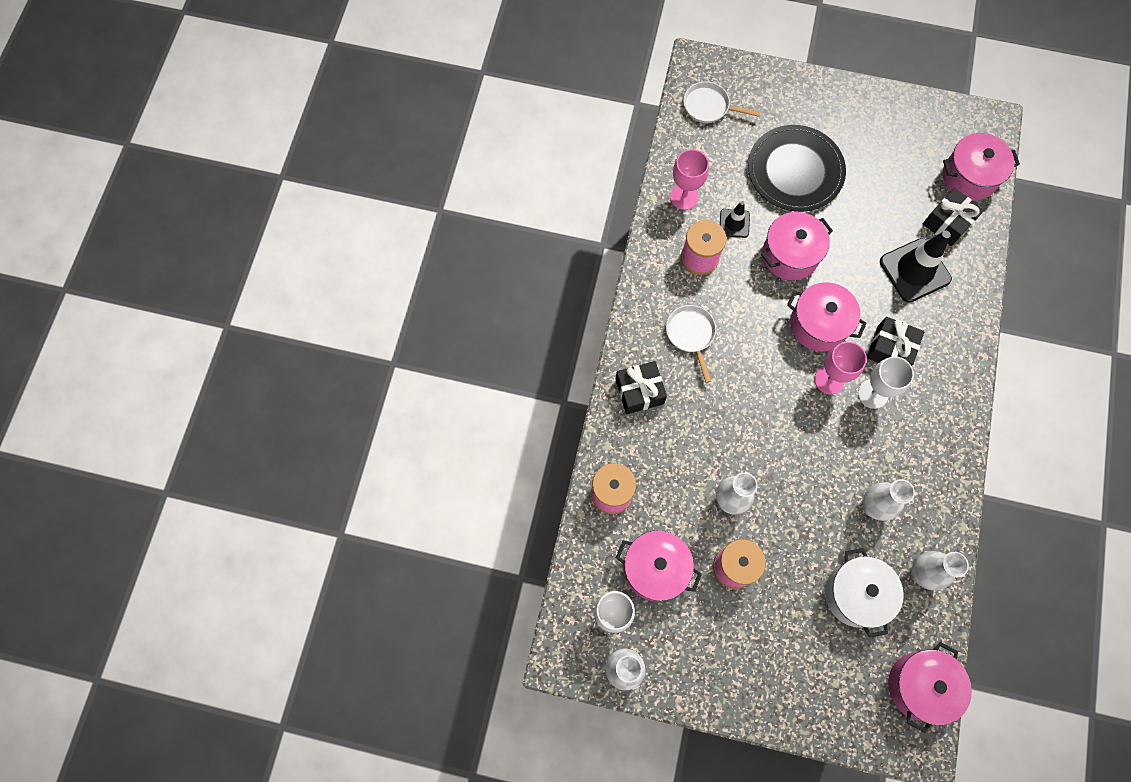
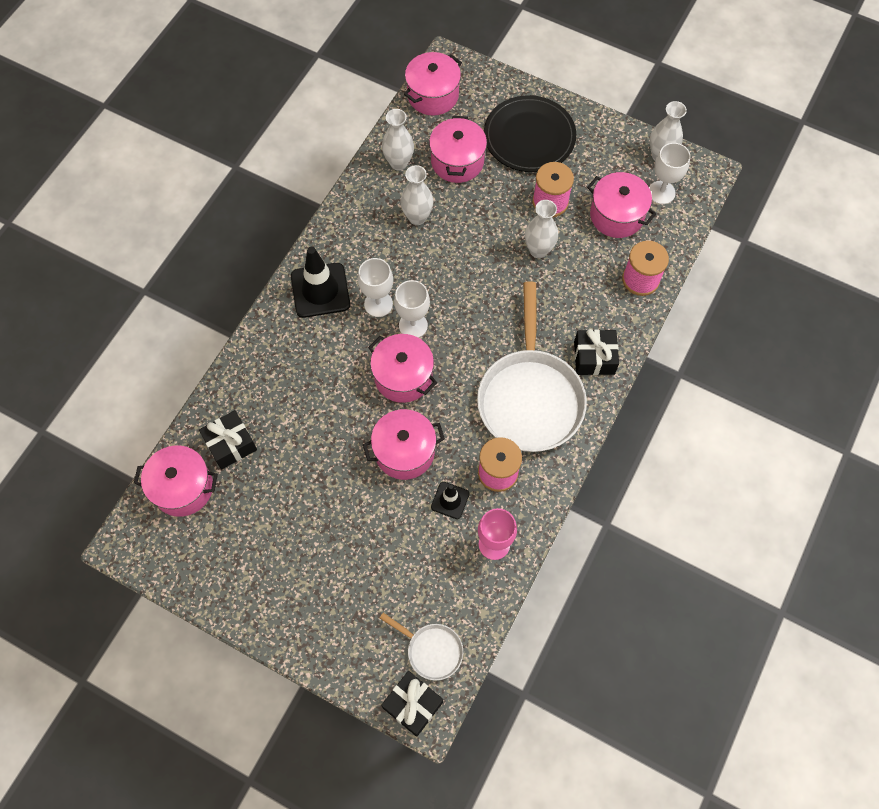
camera: 165 degrees left, 5 degrees down
(691, 334) = (530, 398): white pan -> white pan, size x2.15
(795, 171) = (363, 543): black plate -> black plate (529, 137)
(829, 380) = (413, 325): pink goblet -> white goblet
(856, 594) = (457, 161): white pot -> pink pot
(890, 349) = (344, 338): black gift -> black gift (413, 705)
(914, 270) = (287, 405): black traffic cone -> black traffic cone (320, 290)

